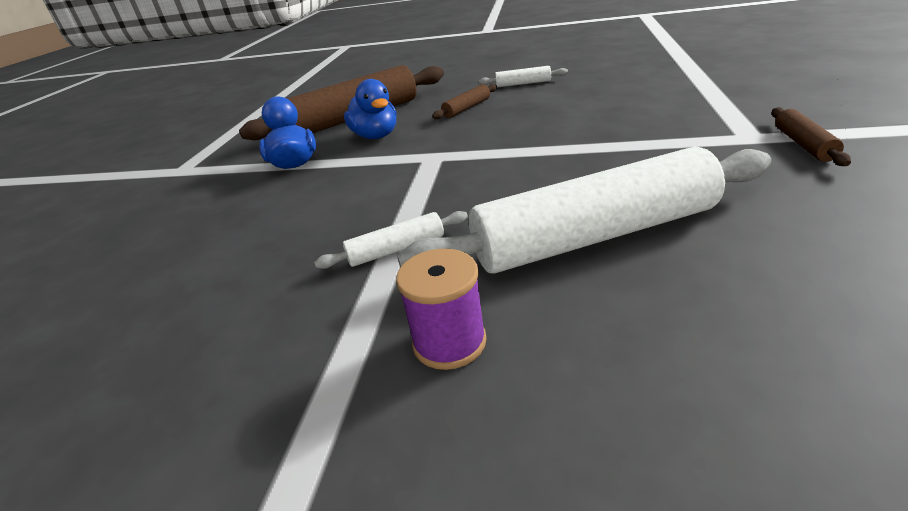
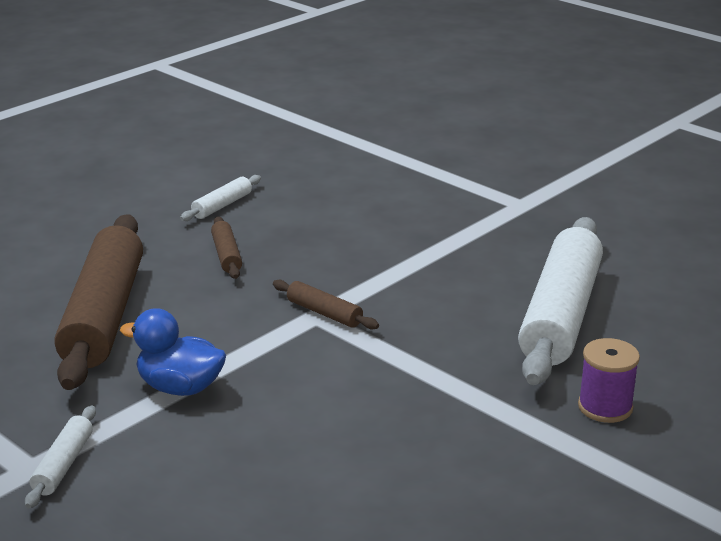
camera: 60 degrees left, 5 degrees down
(376, 136) = (198, 322): blue duck -> none
(396, 249) = (466, 389): white rolling pin -> white rolling pin (63, 465)
(803, 144) = (558, 200): brown rolling pin -> brown rolling pin (324, 313)

